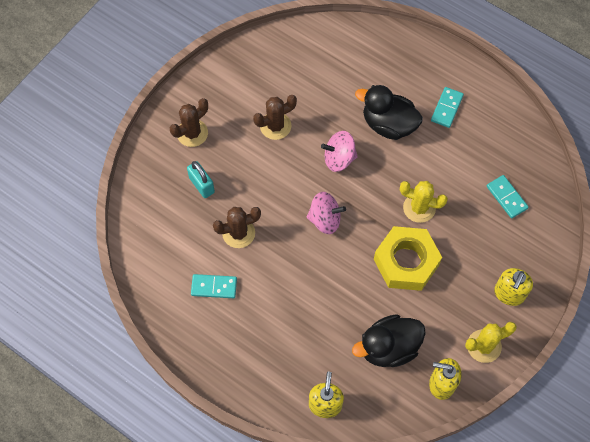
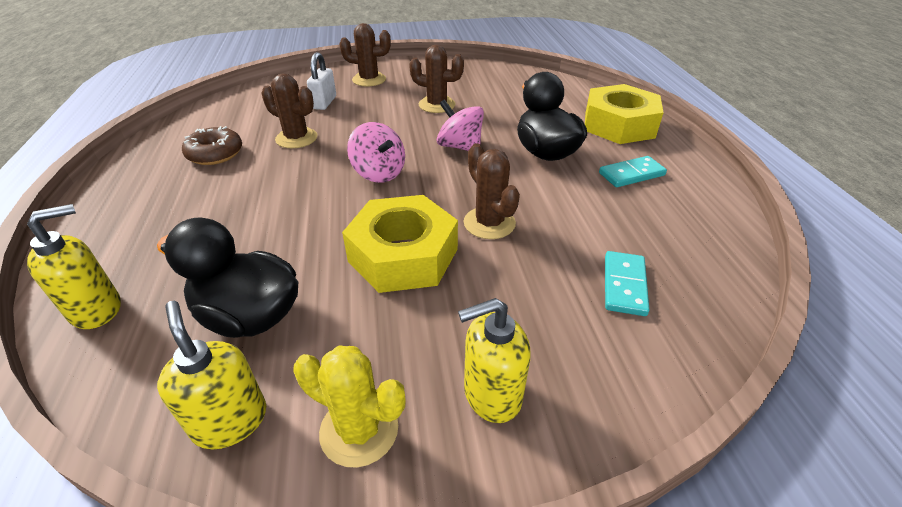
camera: 45 degrees right, 25 degrees down
(201, 185) = (324, 103): turquoise padlock -> white padlock
(214, 287) = (215, 154): turquoise domino -> brown donut
(401, 59) = (619, 125): none -> yellow nut
(419, 208) = (489, 223): yellow cactus -> brown cactus

